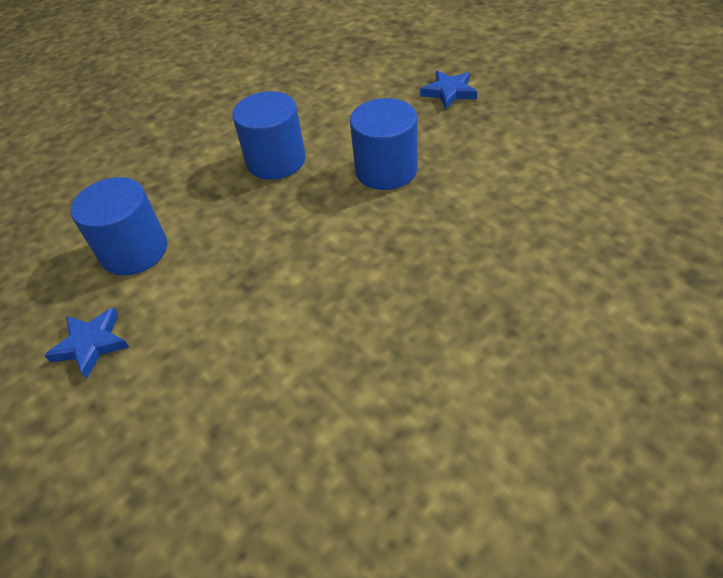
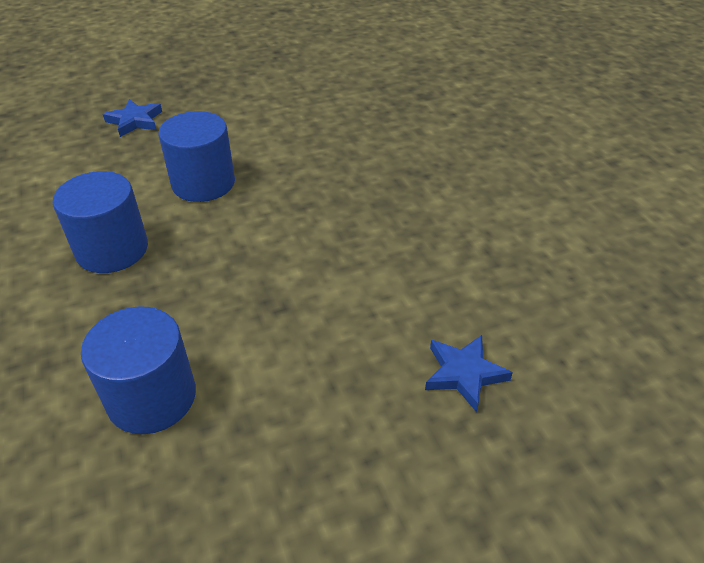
camera: 75 degrees left, 5 degrees down
(91, 344) = (278, 455): blue star -> blue star (464, 374)

